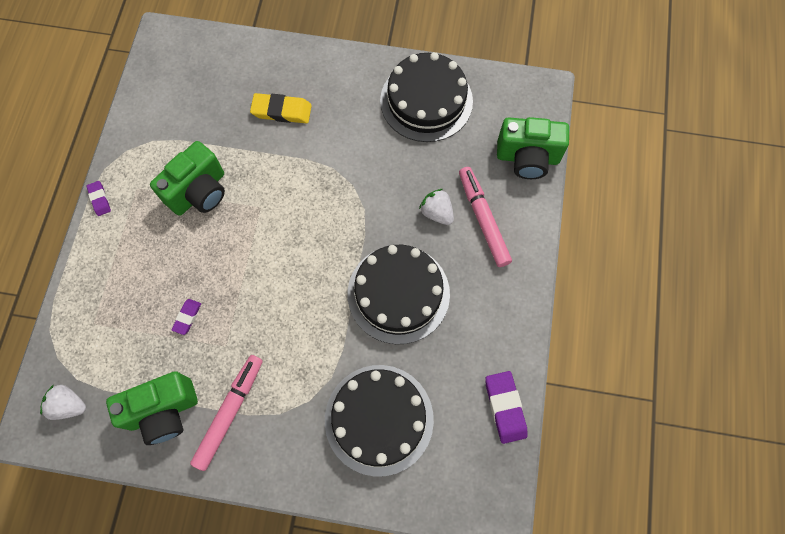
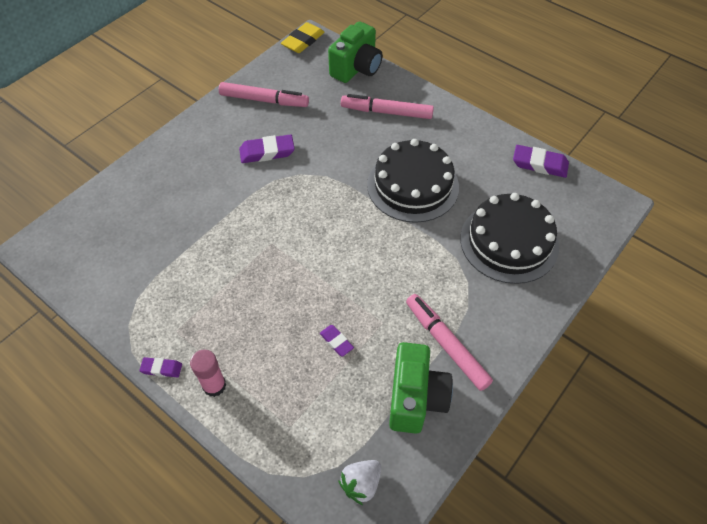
camera: 60 degrees left, 15 degrees down
(103, 246) = (214, 385): none -> pink glue stick
(199, 192) = (221, 282): green camera -> none
(282, 111) = (193, 190): yellow eraser -> yellow eraser (303, 41)
(362, 142) = (267, 152): none -> purple eraser
(426, 101) = (264, 100): black cake -> pink marker
(437, 213) = (362, 135): white strawberry -> none

